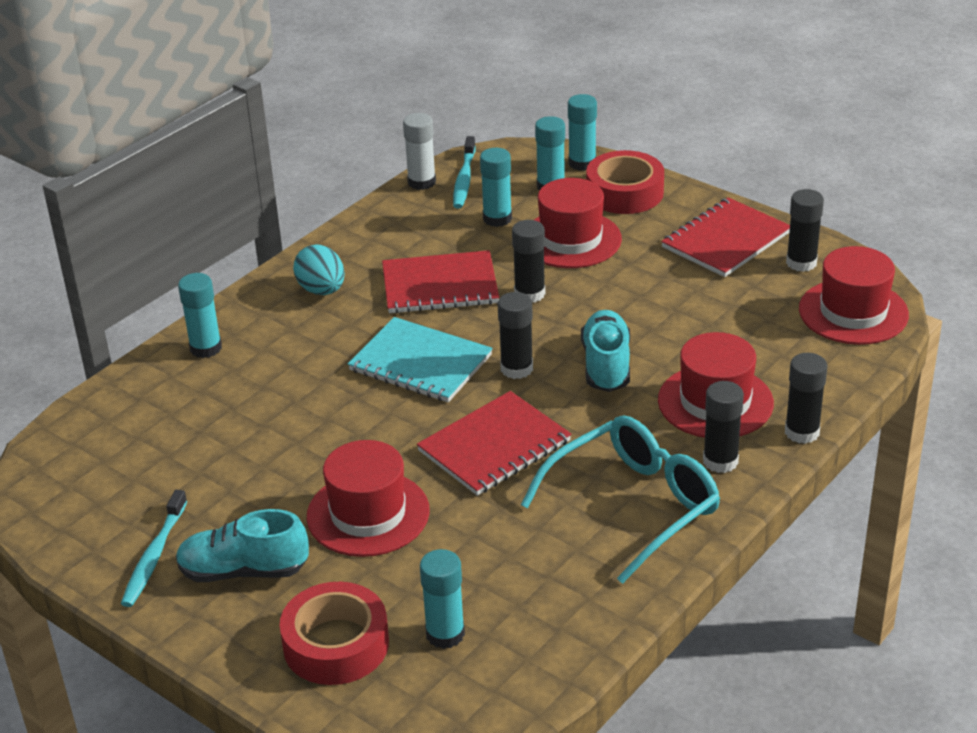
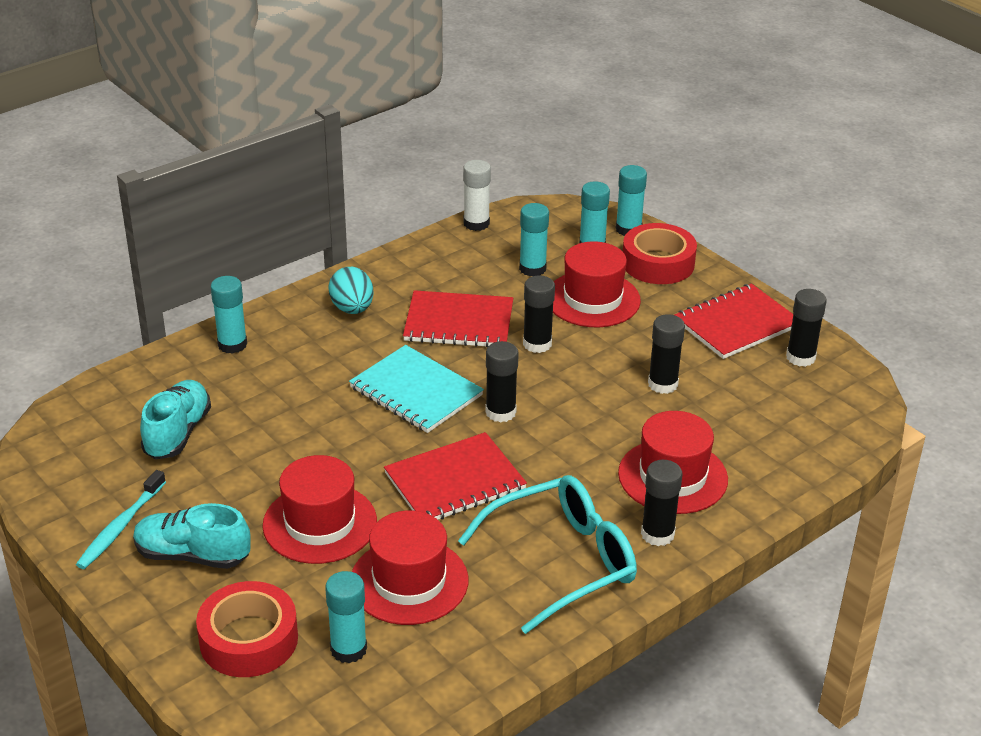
camera: 10 degrees right, 0 degrees up
(464, 179) = (515, 227): turquoise toothbrush -> none
(606, 365) = (583, 424): turquoise shoe -> turquoise shoe (177, 433)
(802, 432) = (744, 520): black glue stick -> black glue stick (662, 384)
(853, 312) = (833, 413): red hat -> red hat (409, 581)

